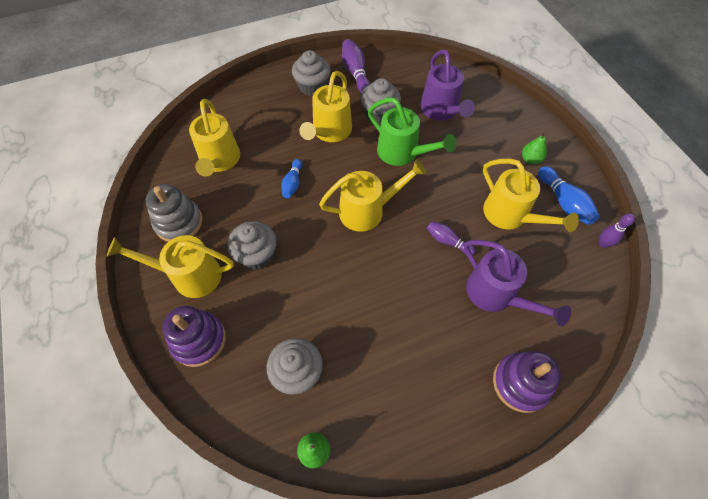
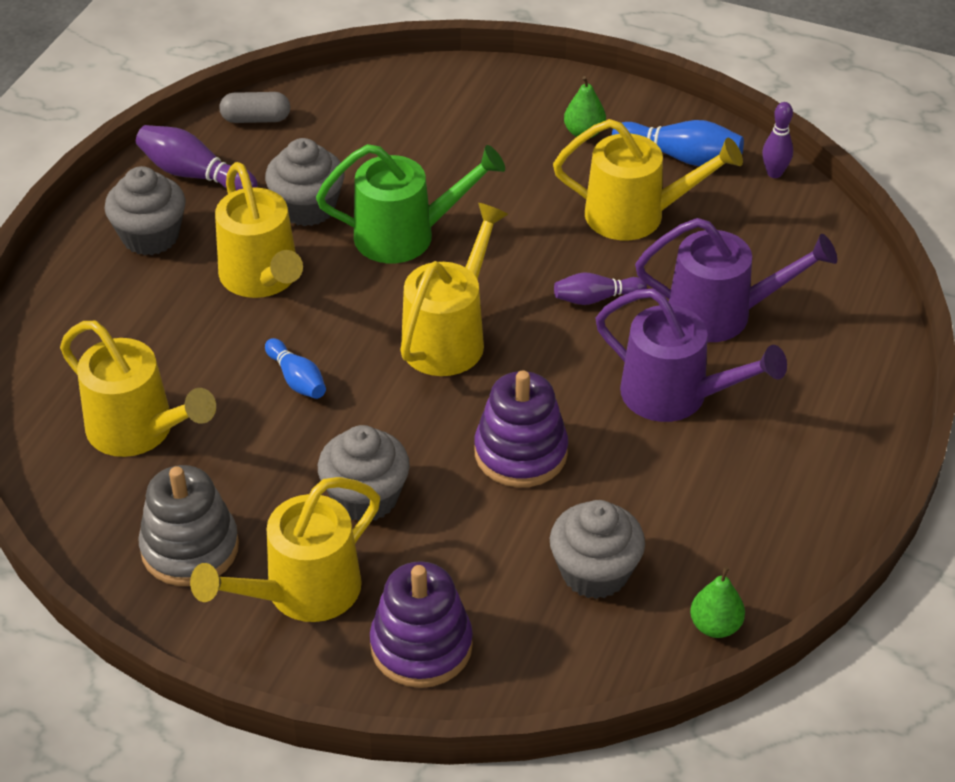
camera: 45 degrees left, 15 degrees down
(403, 65) = (256, 119): none -> grey capsule
(441, 111) = (393, 147): purple watering can -> purple watering can (676, 396)
(520, 383) = (849, 381): purple stacking toy -> purple stacking toy (521, 453)

